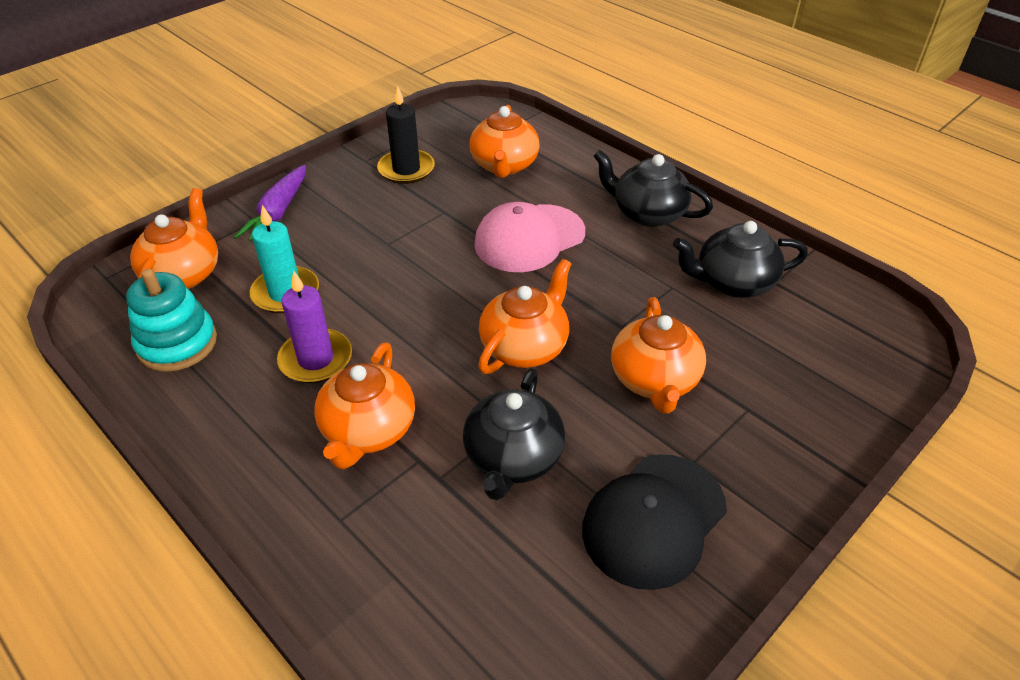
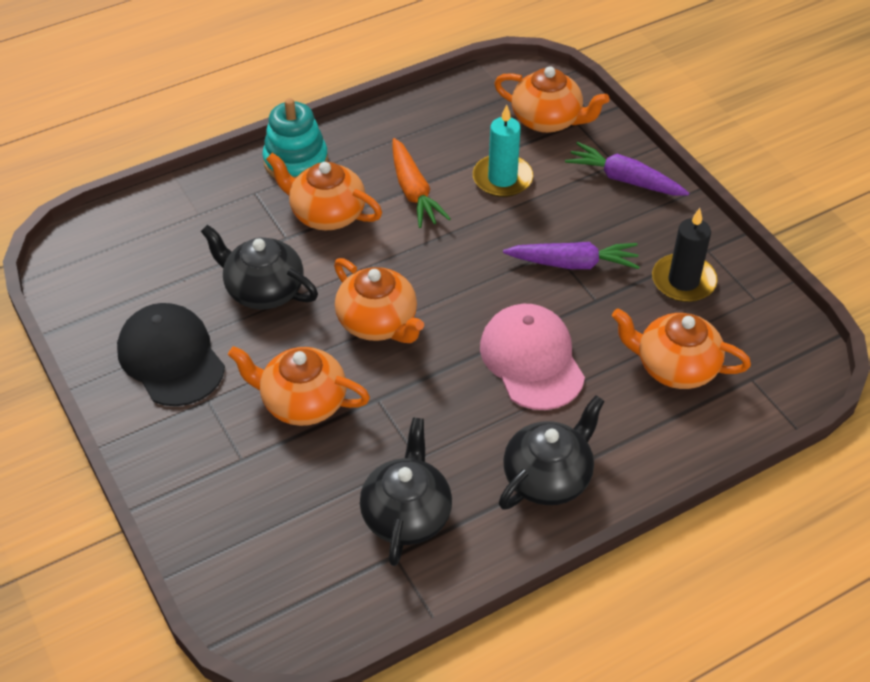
camera: 105 degrees right, 5 degrees up
(177, 343) = (461, 117): turquoise stacking toy -> turquoise stacking toy (296, 161)
(316, 359) = (413, 191): purple candle -> orange carrot
(402, 230) = (573, 263): none -> purple carrot

